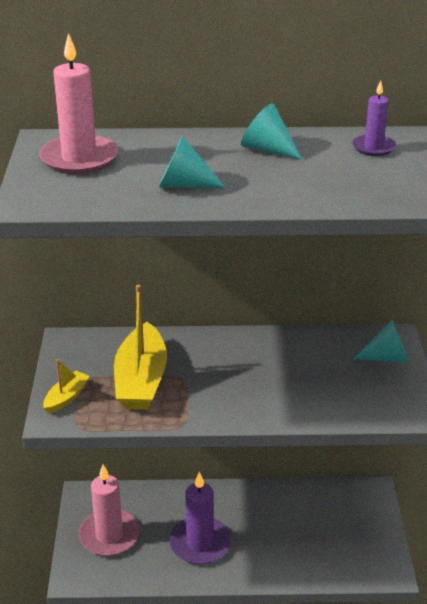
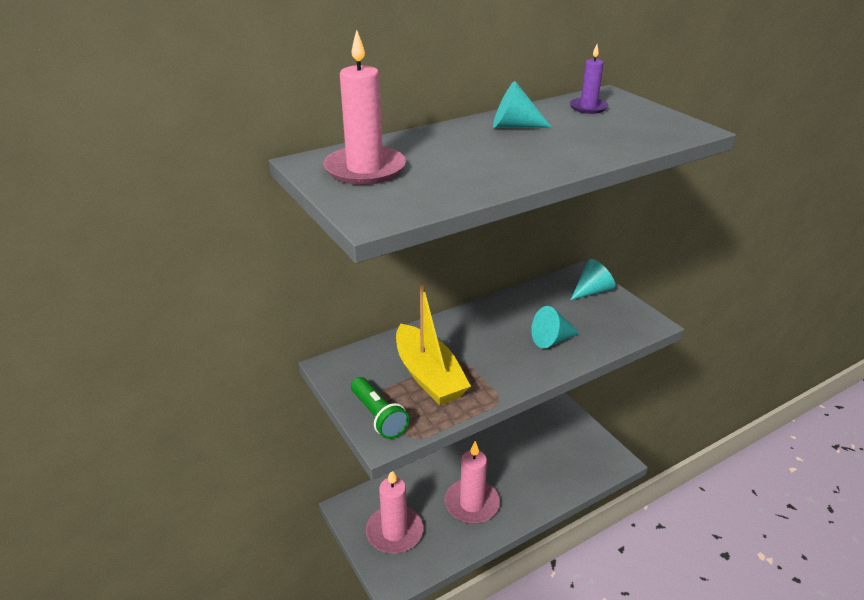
camera: 30 degrees left, 0 degrees up
(66, 397) = (378, 416): yellow boat -> green flashlight
(184, 185) = (489, 167): turquoise cone -> turquoise cone (552, 340)
(200, 543) = (471, 503): purple candle -> pink candle

